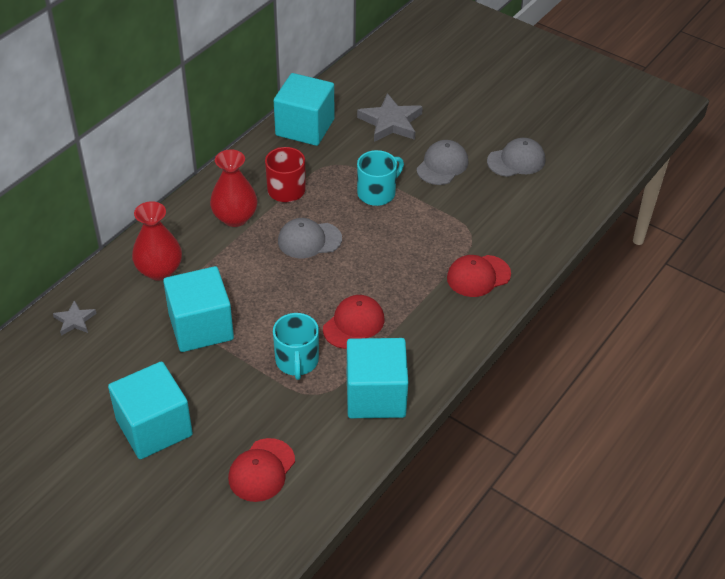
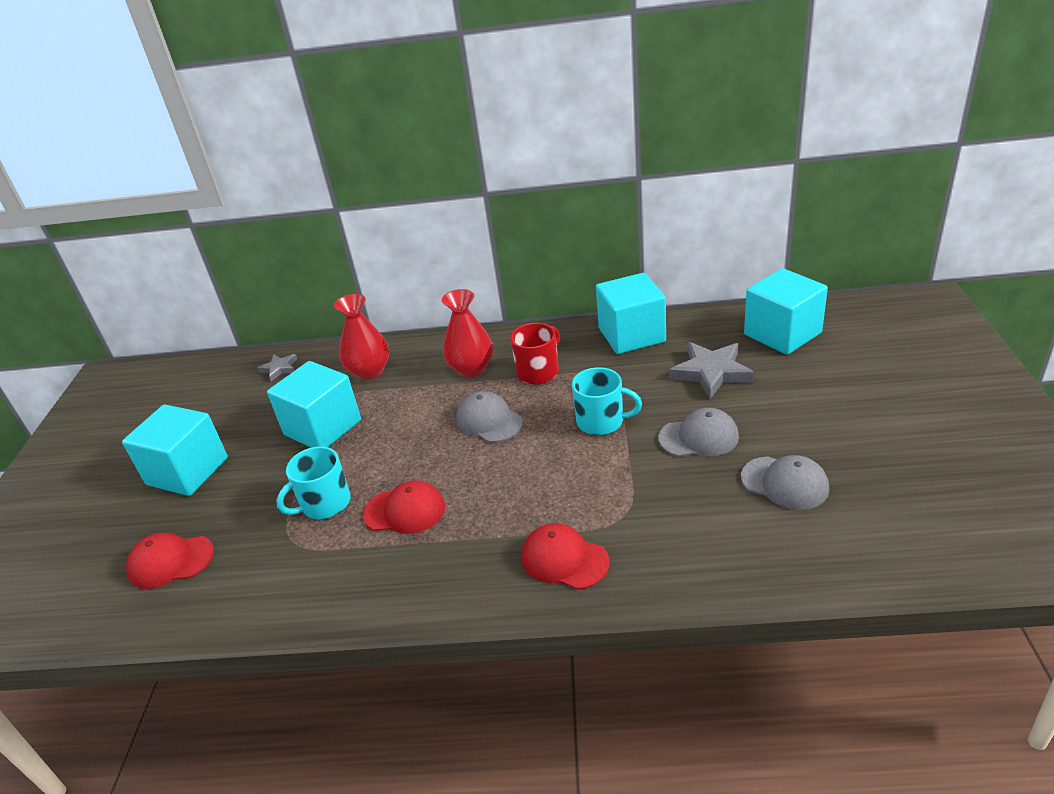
camera: 60 degrees right, 10 degrees down
(375, 395) = (318, 583): turquoise cube -> turquoise cube (782, 334)

